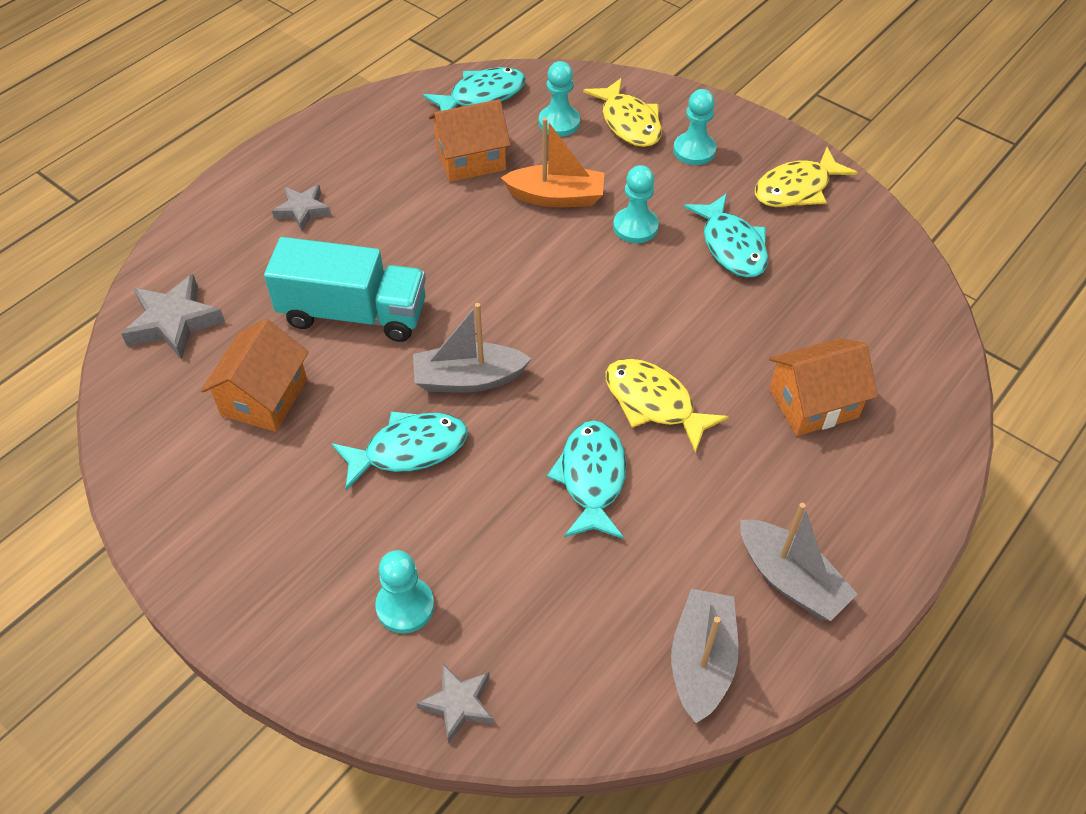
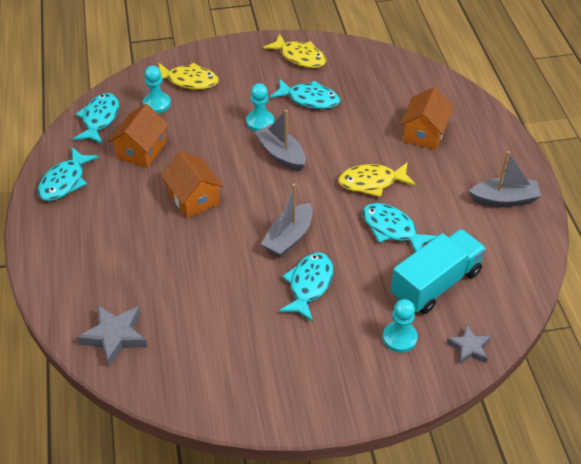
camera: 50 degrees left, 5 degrees down
(264, 397) = (214, 324): orange house -> orange house (194, 198)
(302, 210) = (95, 237): grey star -> none
(353, 313) = (196, 257): turquoise truck -> turquoise truck (435, 284)
(359, 133) = (65, 181): none -> turquoise fish
(556, 197) = (207, 136): orange boat -> none
(694, 150) = (235, 72): turquoise pawn -> none
(701, 661) = (518, 252): grey boat -> grey boat (281, 154)
(796, 188) = (299, 57): yellow fish -> yellow fish turned 60 degrees counterclockwise

